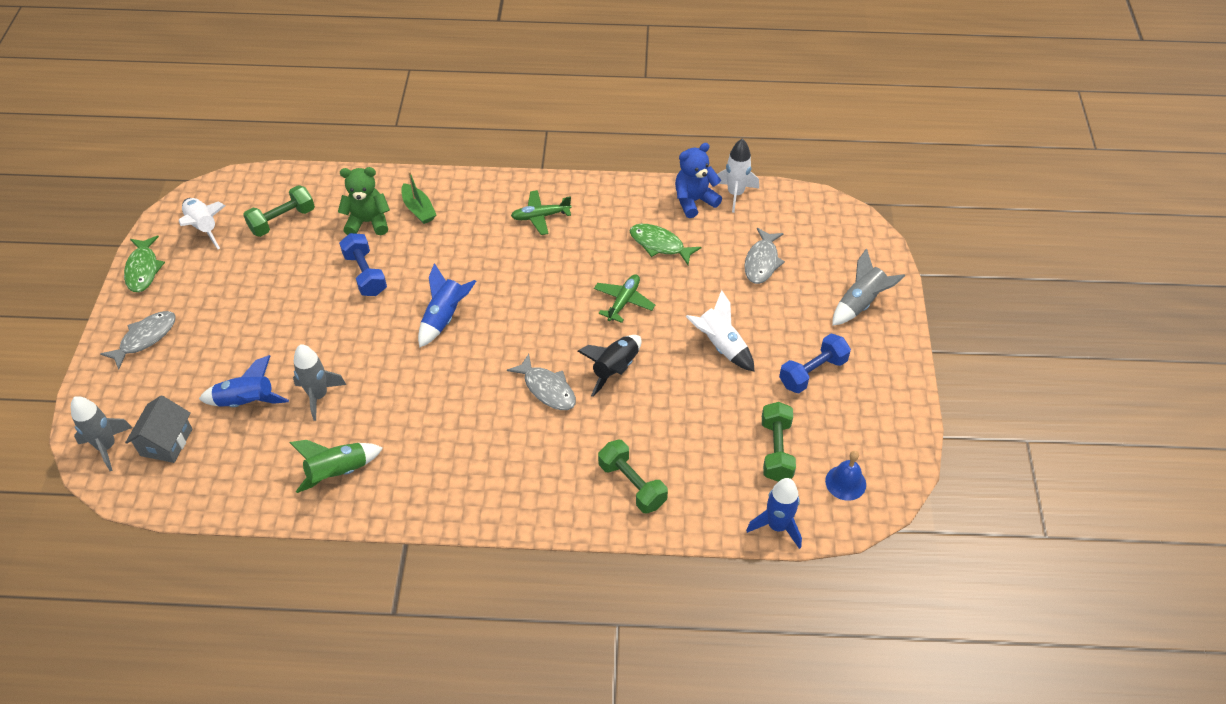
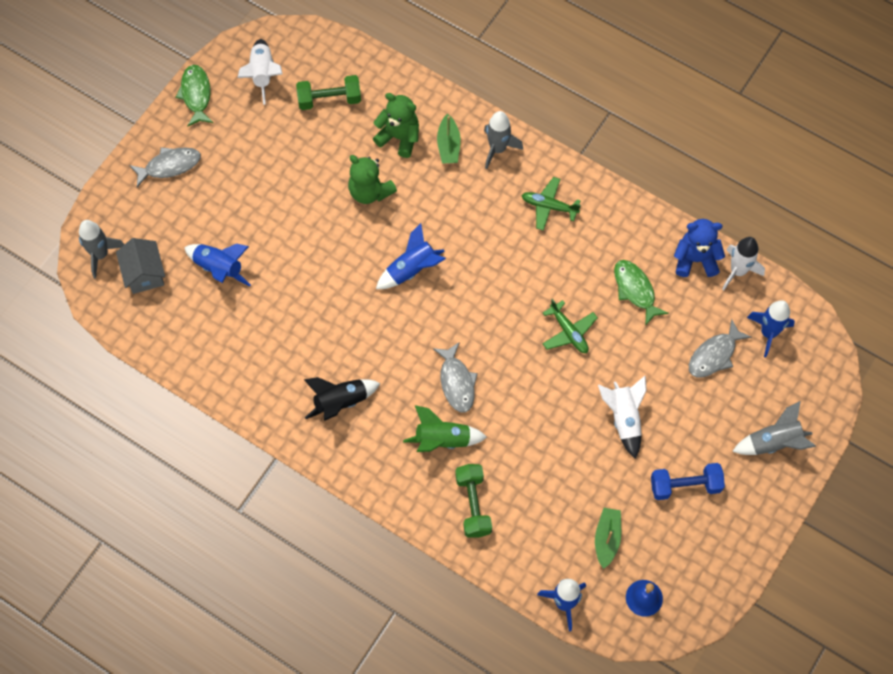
camera: 30 degrees right, 15 degrees up
(143, 269) = (196, 95): green fish -> green fish turned 150 degrees clockwise
(166, 442) = (144, 274): grey house -> grey house turned 60 degrees counterclockwise
(318, 396) = (275, 292): grey rocket -> grey rocket (498, 149)
(338, 472) = (257, 370): green rocket -> green rocket (442, 440)
(365, 274) = (370, 191): blue dumbbell -> green teddy bear
(615, 369) = (522, 393): black rocket -> black rocket (340, 402)
(623, 302) = (568, 332): green plane -> green plane turned 90 degrees clockwise
(776, 450) = (607, 539): green dumbbell -> green boat
(793, 226) = (768, 333): none -> blue rocket

